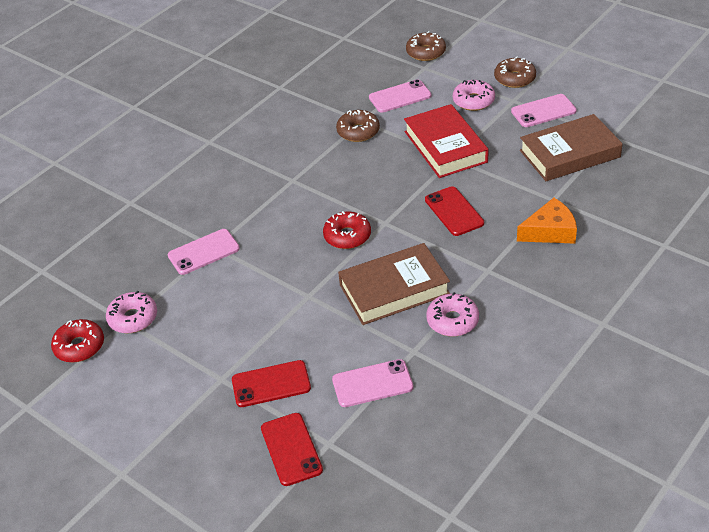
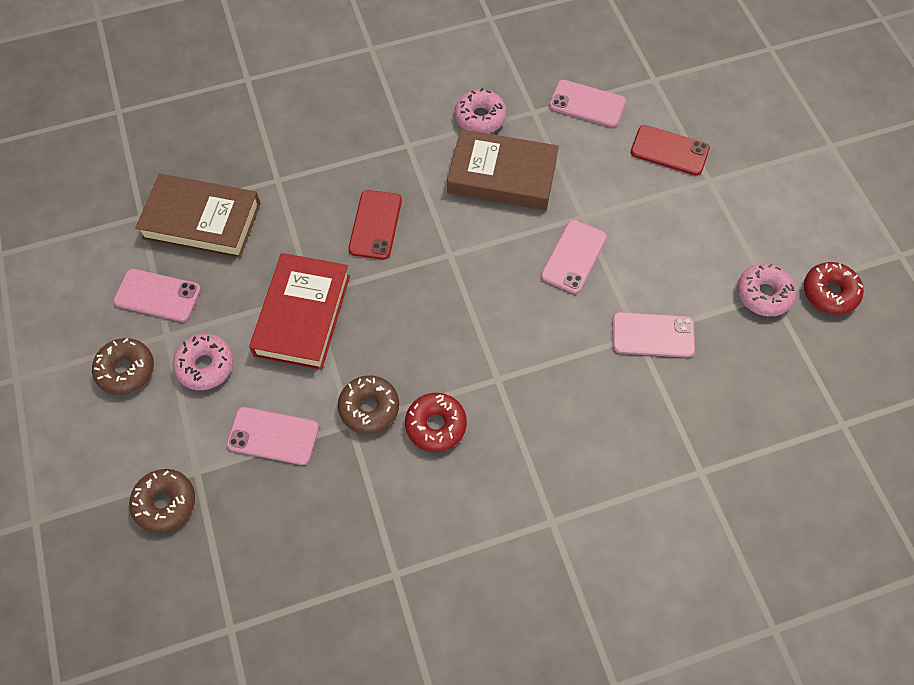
camera: 150 degrees left, 20 degrees up
(291, 449) = (685, 90): red phone -> none
(294, 267) = (573, 257): none -> pink phone
(347, 236) = (497, 261): red donut -> red donut (436, 425)
(550, 231) = (317, 148): orange cheese -> none

